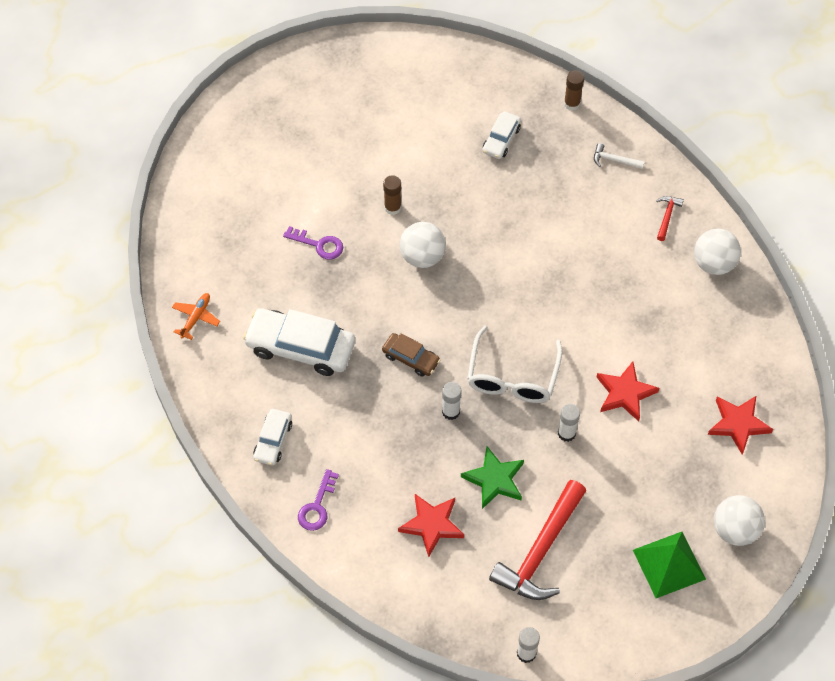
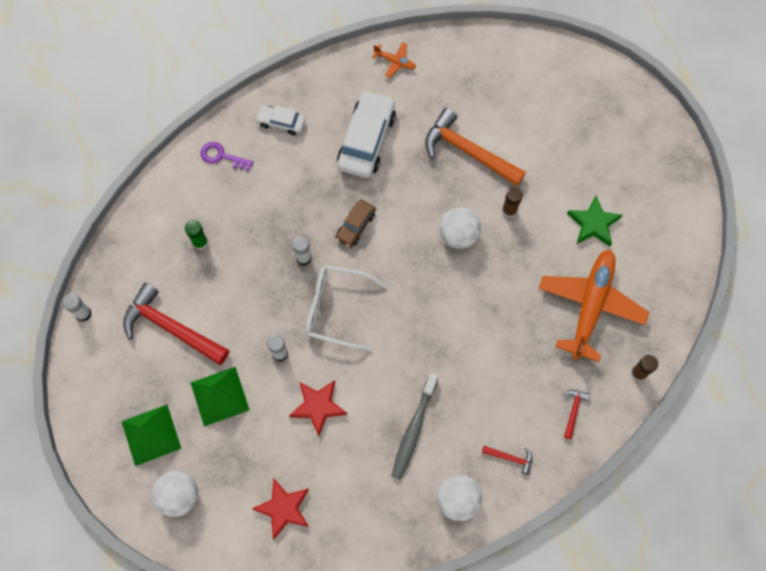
camera: 90 degrees right, 10 degrees up
(319, 245) = (468, 151): purple key -> orange hammer
(432, 525) = (200, 242): red star -> green glue stick
(494, 480) = (238, 292): green star -> green star (593, 223)
(501, 139) = (590, 305): white car -> orange plane
(614, 160) = (573, 411): white hammer -> red hammer
(619, 494) = (219, 396): none -> green pyramid
(643, 302) = (413, 429): none -> grey toothbrush

